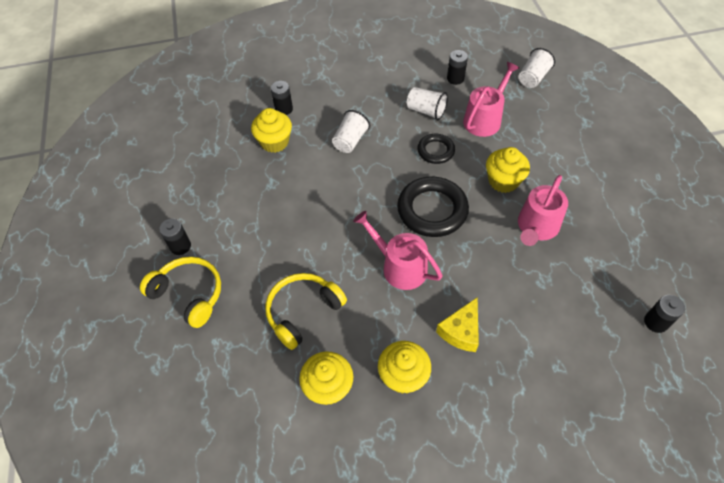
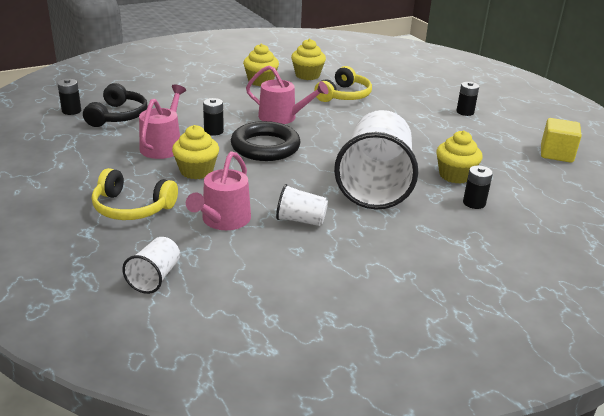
camera: 160 degrees right, 25 degrees down
(156, 157) = (556, 154): none -> yellow cube
(189, 294) = (432, 95): yellow headphones -> yellow headphones (132, 208)
(350, 141) = (375, 184): white cup -> white cup, size x2.31
(435, 151) = (276, 186): black ring -> none
(455, 78) = (273, 262): black battery -> black battery (213, 131)
(461, 331) = (225, 97): yellow cheese -> none
(595, 300) = (118, 116): none -> black headphones

